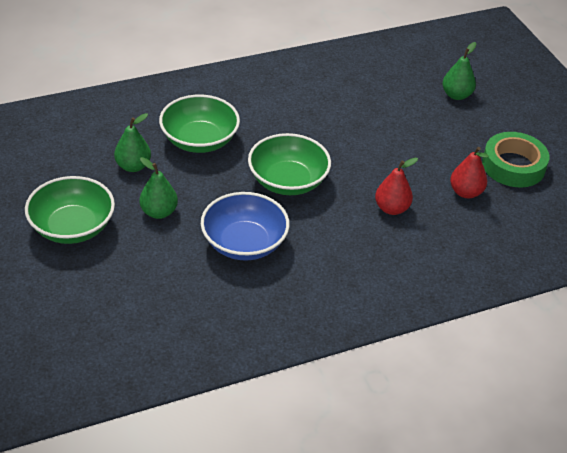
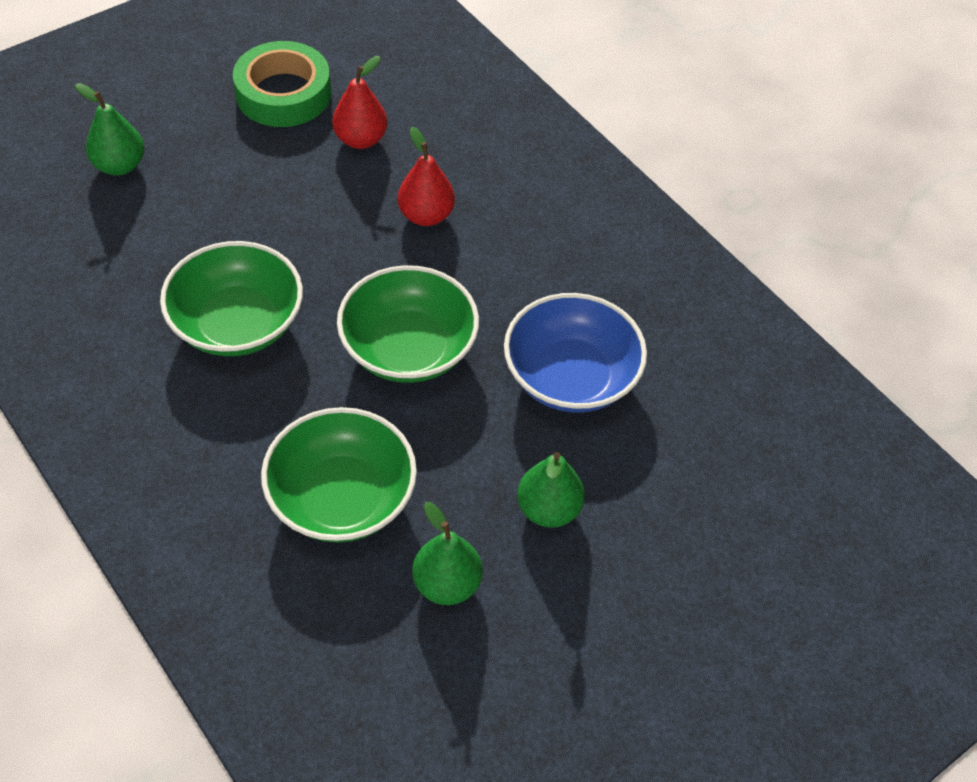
camera: 105 degrees left, 10 degrees up
(72, 227) = (636, 630): green bowl -> green bowl (237, 324)

